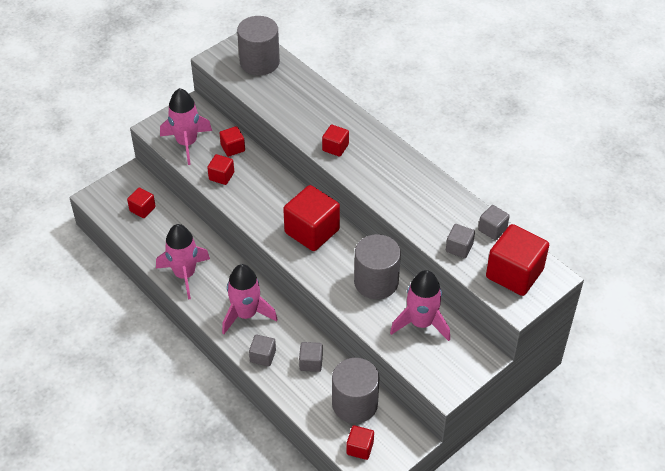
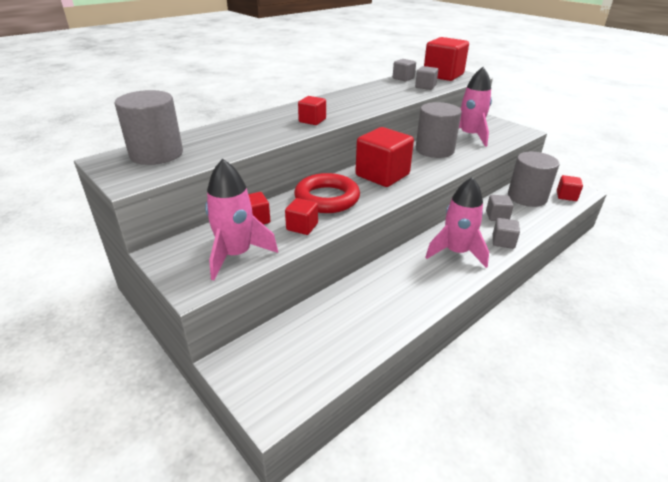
camera: 90 degrees left, 15 degrees down
(142, 209) = (303, 346): red cube -> none
(185, 274) = (413, 298): pink rocket -> none
(266, 190) = (327, 198): none -> red ring

